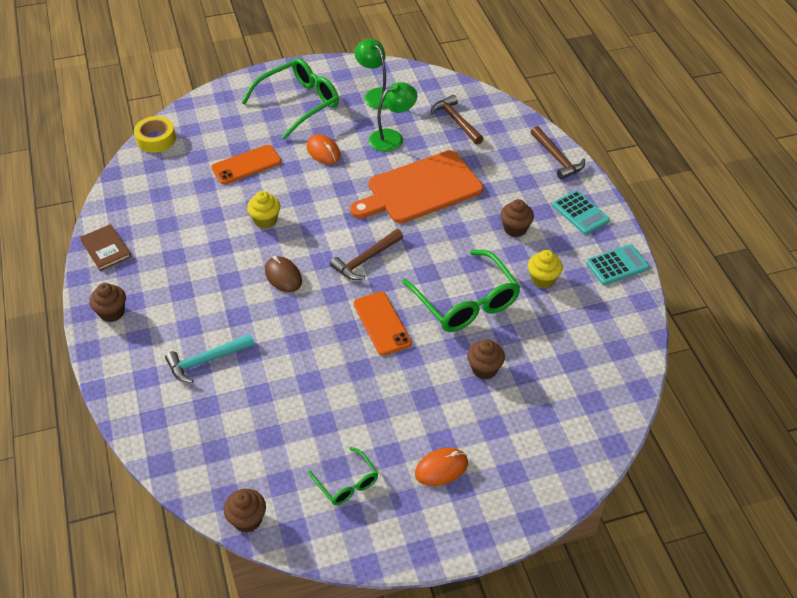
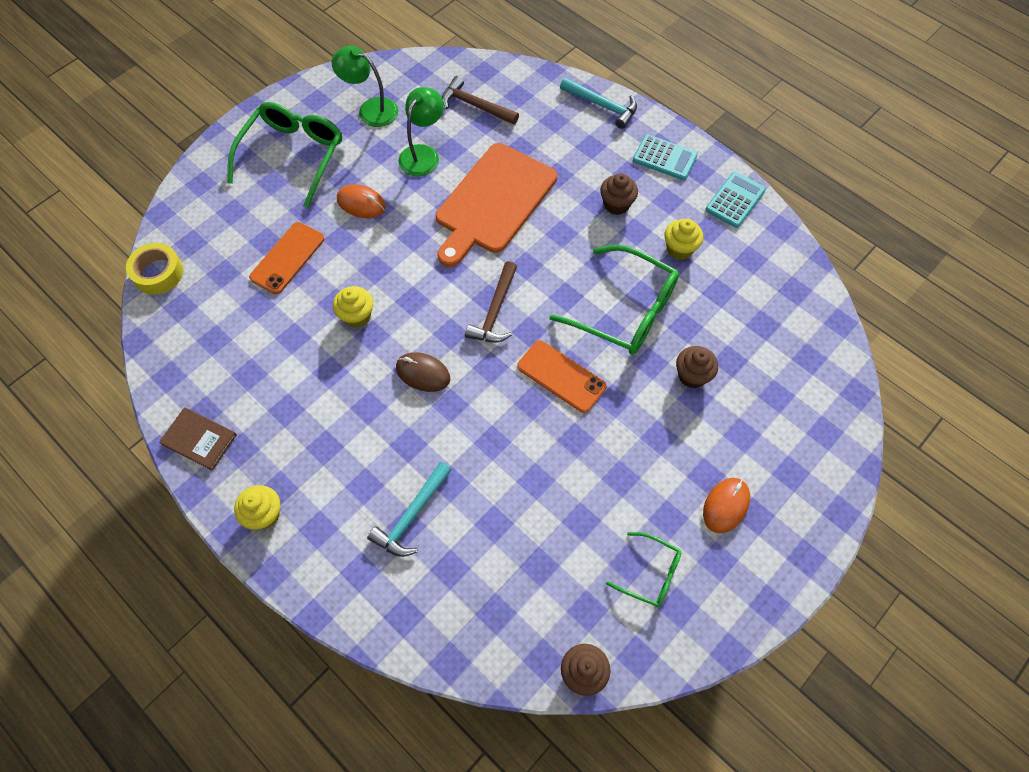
camera: 30 degrees left, 15 degrees up
(112, 312) = (264, 514): brown cupcake -> yellow cupcake
(557, 158) = (602, 106): brown hammer -> turquoise hammer

